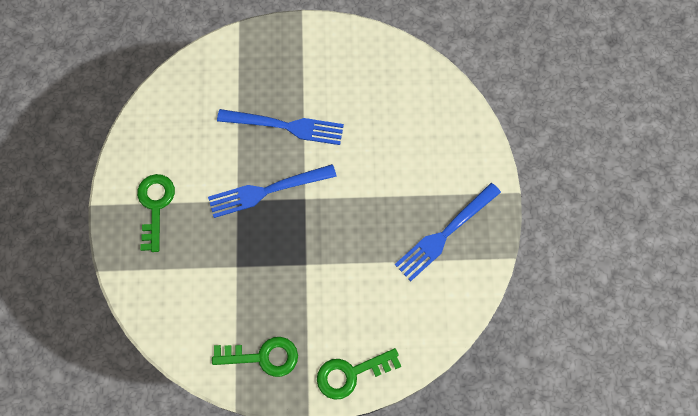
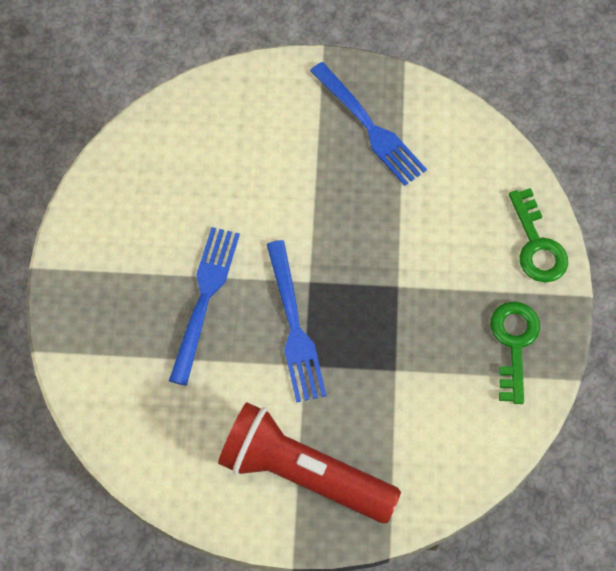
camera: 85 degrees left, 5 degrees down
(155, 206) = (303, 472): green key -> red flashlight

